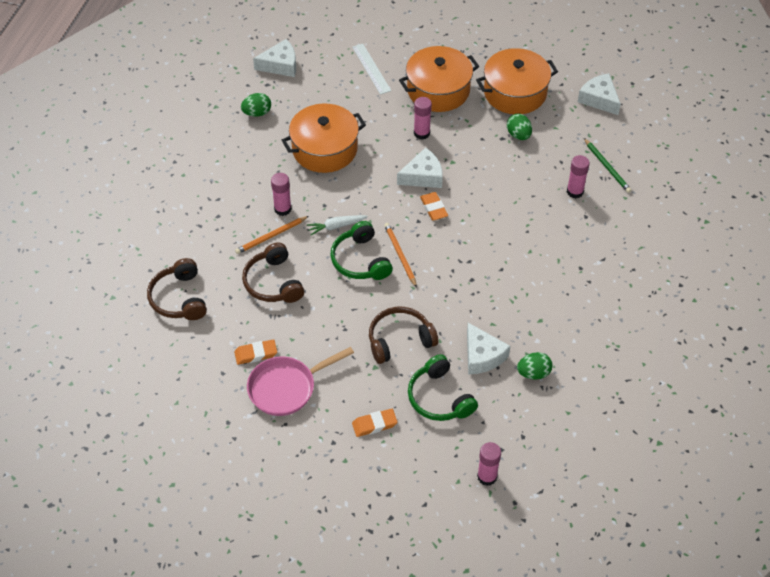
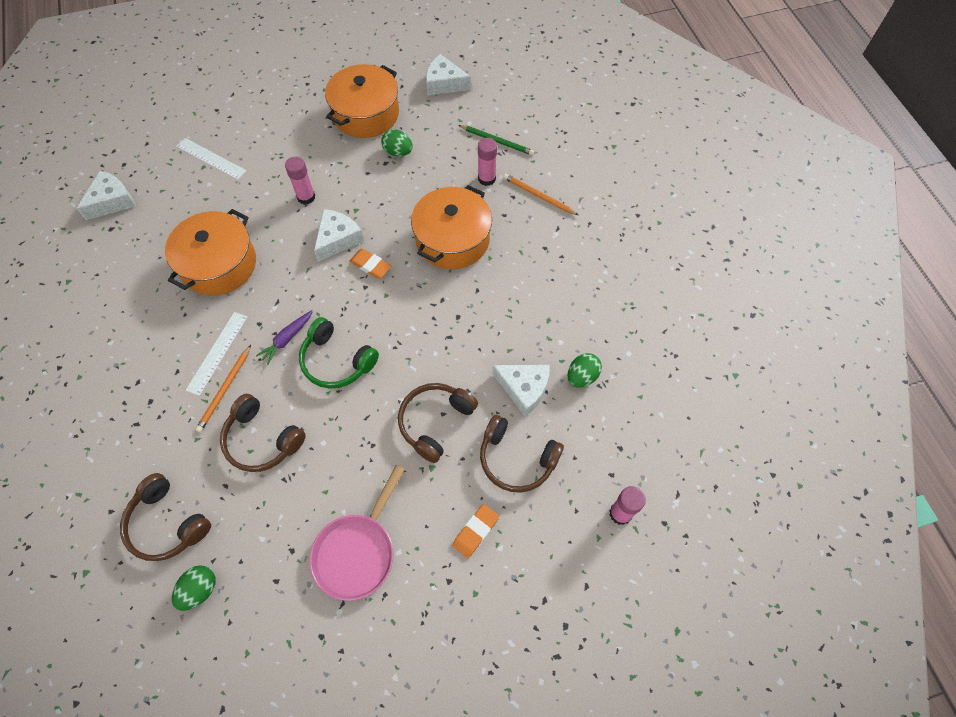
camera: 35 degrees left, 10 degrees up
(256, 354) = (298, 534): orange eraser -> none
(257, 113) = (119, 264): green egg -> green egg (200, 590)
(282, 209) = (217, 352): pink glue stick -> white ruler
(336, 226) = (287, 339): white carrot -> purple carrot
(400, 255) = (372, 332): orange pencil -> orange pencil (538, 196)
(438, 90) = (292, 147): orange pot -> orange pot (452, 239)
(439, 398) = (516, 459): green headphones -> brown headphones

